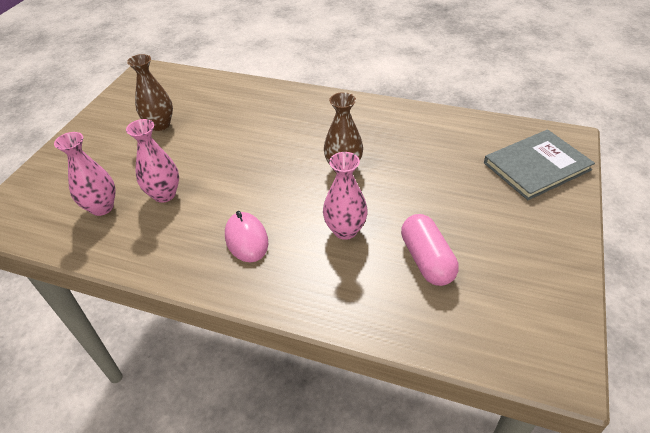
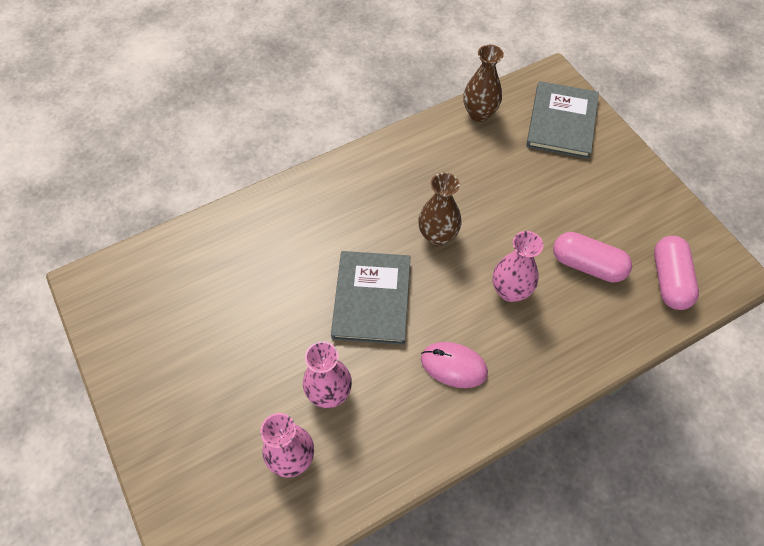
camera: 50 degrees left, 15 degrees up
(160, 125) = (211, 331): brown vase -> brown vase (479, 113)
(256, 170) = (371, 299): none -> grey book
(486, 323) = (669, 280): none -> pink capsule

